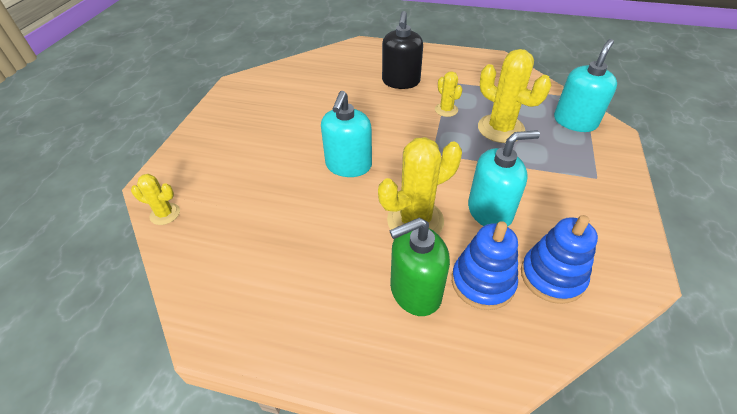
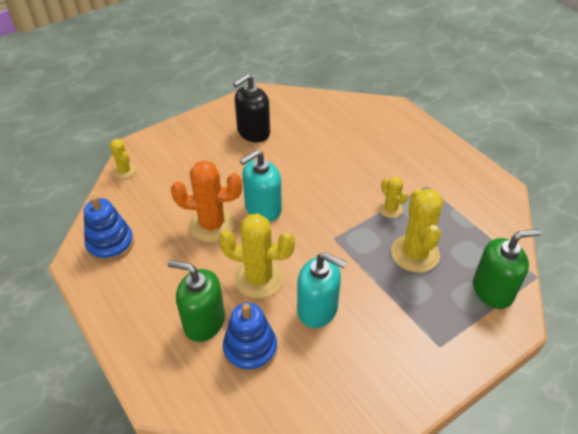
camera: 40 degrees right, 0 degrees up
(319, 206) = (212, 225): none -> orange cactus
(401, 81) = (385, 162): black soap dispenser -> black soap dispenser (253, 132)
(446, 110) = (390, 209): yellow cactus -> yellow cactus turned 45 degrees counterclockwise
(552, 276) = (300, 382): blue stacking toy -> blue stacking toy (110, 244)
(575, 121) = (492, 290): turquoise soap dispenser -> green soap dispenser

